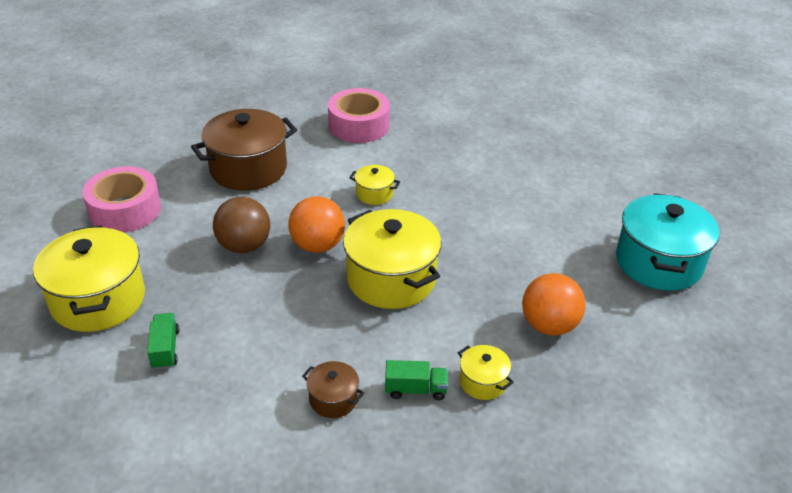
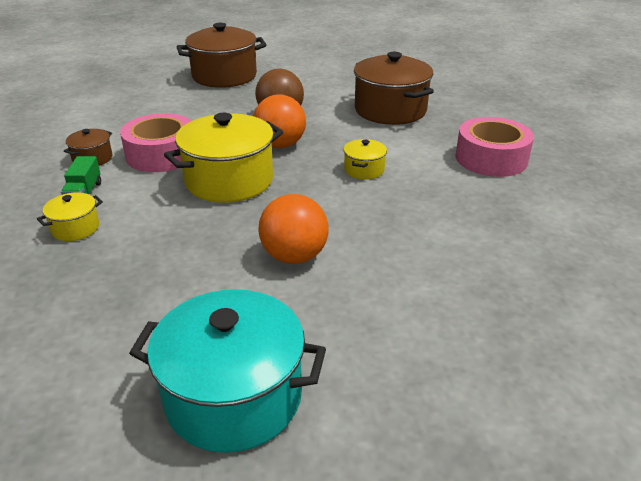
camera: 90 degrees right, 5 degrees down
(98, 300) = (224, 76): yellow pot -> brown pot
(125, 210) = (324, 73): pink tape -> pink tape (161, 154)
(165, 349) = (169, 99): green truck -> none
(549, 325) = (136, 275): orange ball -> orange ball (294, 256)

